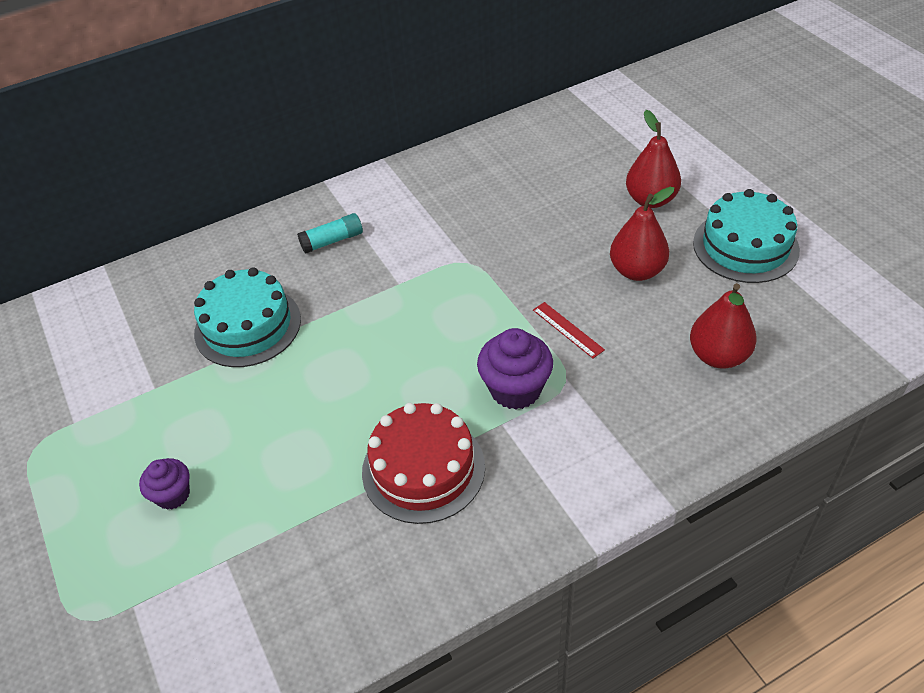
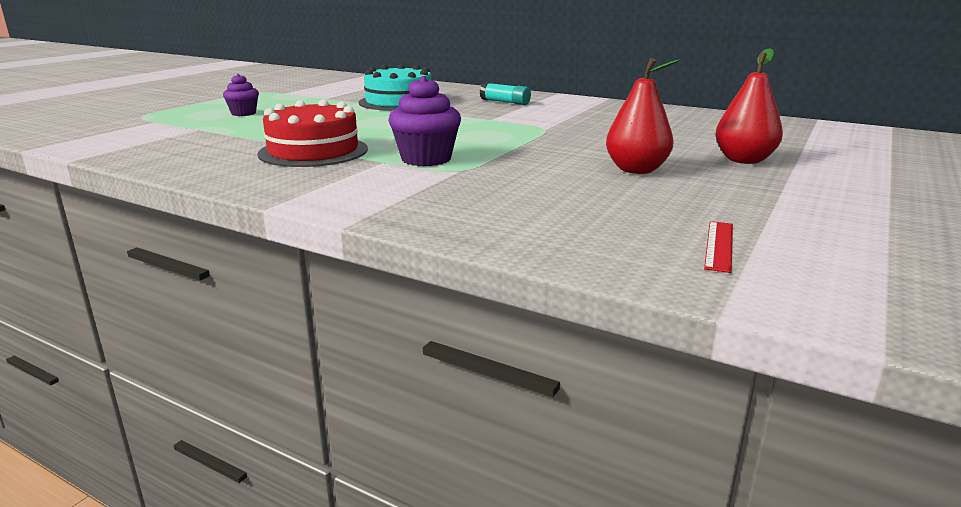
camera: 55 degrees right, 25 degrees down
(567, 329) = (519, 162): red ruler -> red ruler (719, 245)
(718, 356) = (576, 213): red pear -> none
(745, 246) = (766, 201): turquoise cake -> none

